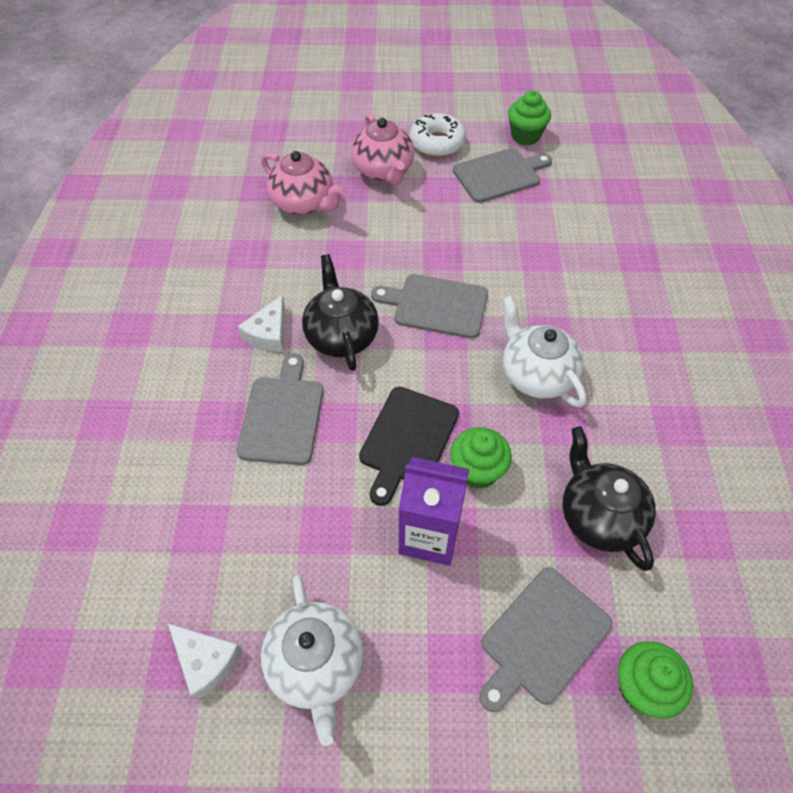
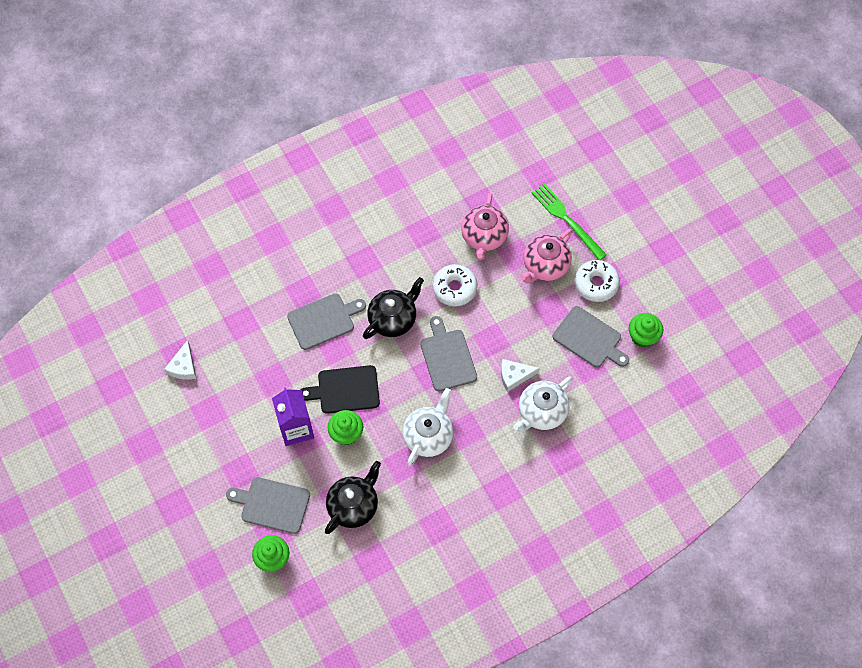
camera: 60 degrees right, 10 degrees up
(269, 333) = (372, 280): white cheese -> white cheese (514, 376)
(316, 665) = (206, 413): white teapot -> white teapot (541, 412)
(343, 132) = (567, 220): none -> green fork
(348, 257) = (454, 288): none -> white donut

